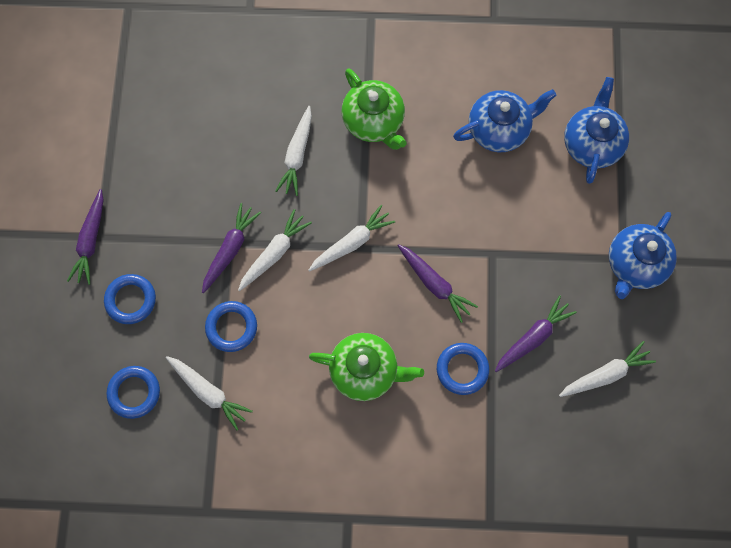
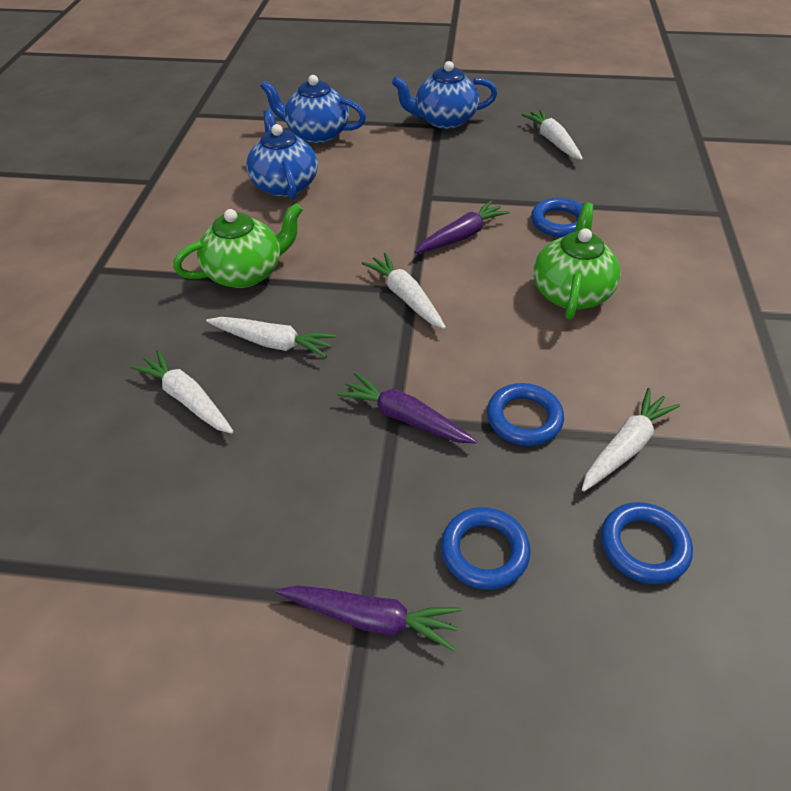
camera: 85 degrees left, 25 degrees down
(274, 253) = (414, 370): white carrot -> white carrot (187, 399)
(533, 337) = (519, 177): purple carrot -> none
(635, 264) = (444, 120): blue teapot -> blue teapot turned 135 degrees clockwise

